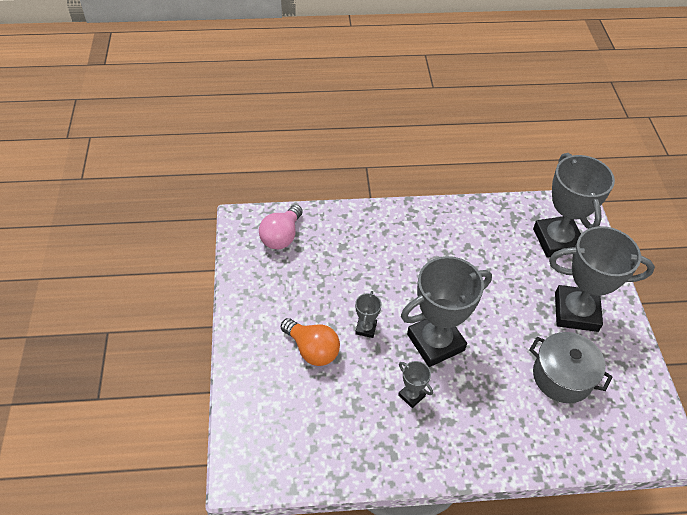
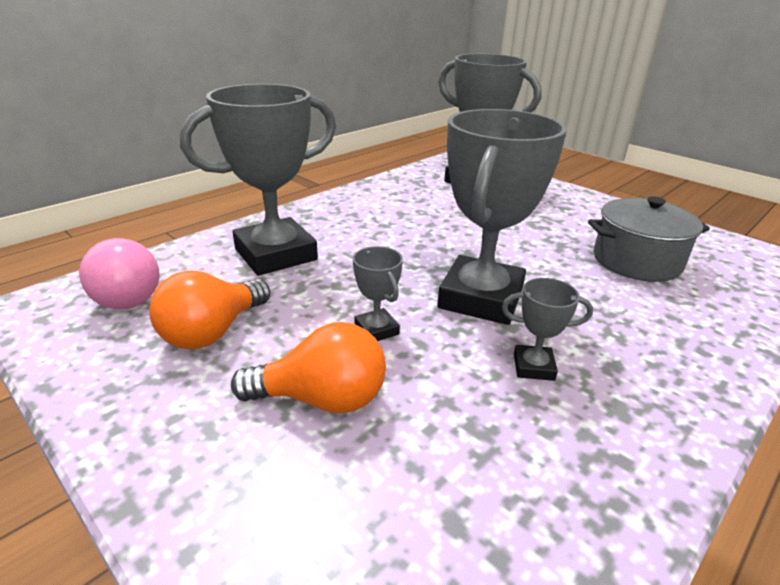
camera: 40 degrees left, 20 degrees down
(298, 284) = (212, 332): none -> orange light bulb
(576, 312) = (566, 215): grey trophy -> grey trophy (276, 254)

